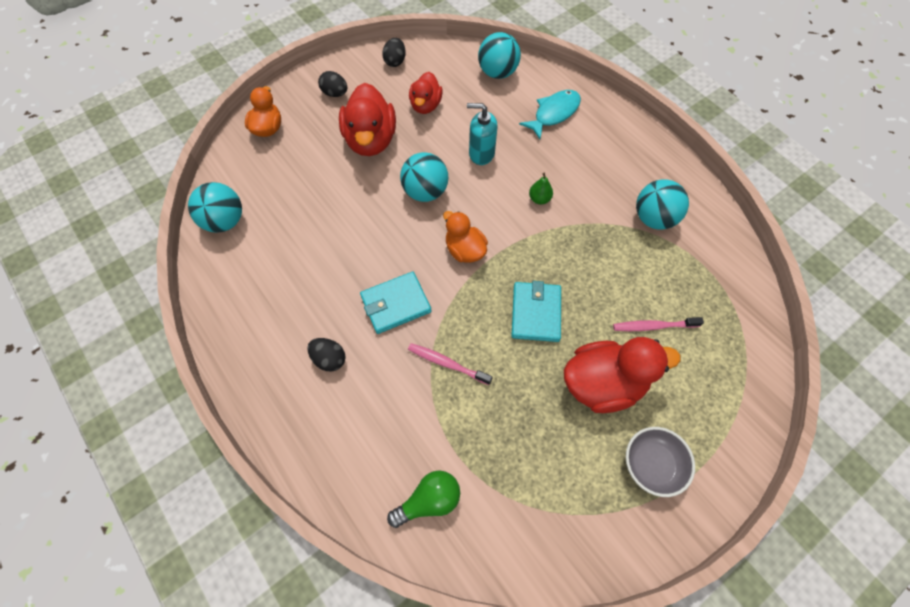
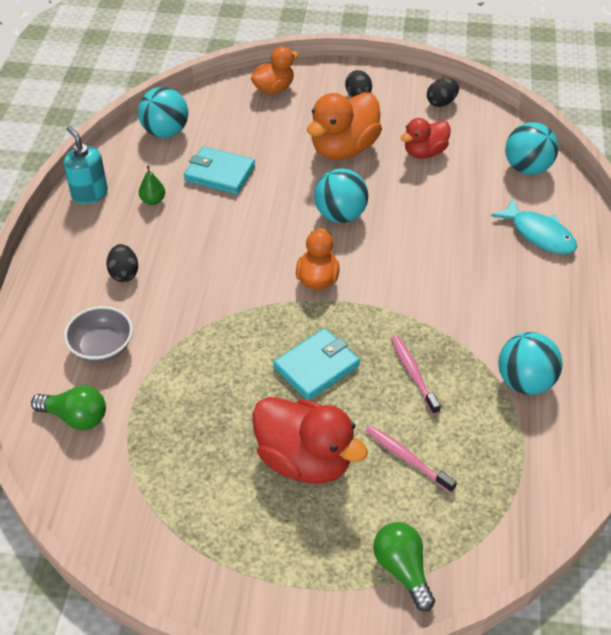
camera: 45 degrees right, 15 degrees down
(371, 140) = (344, 148): red duck -> orange duck
(396, 304) = (215, 275): turquoise wallet -> turquoise wallet (219, 173)
(447, 363) = (201, 344): pink toothbrush -> pink toothbrush (413, 373)
(481, 153) = (426, 220): turquoise soap dispenser -> turquoise soap dispenser (89, 194)
(539, 199) = (433, 289): green pear -> green pear (153, 200)
(554, 113) = (539, 234): turquoise fish -> turquoise fish turned 45 degrees clockwise
(652, 464) = (267, 547): grey bowl -> grey bowl (102, 347)
(731, 400) = (402, 569): none -> green light bulb

